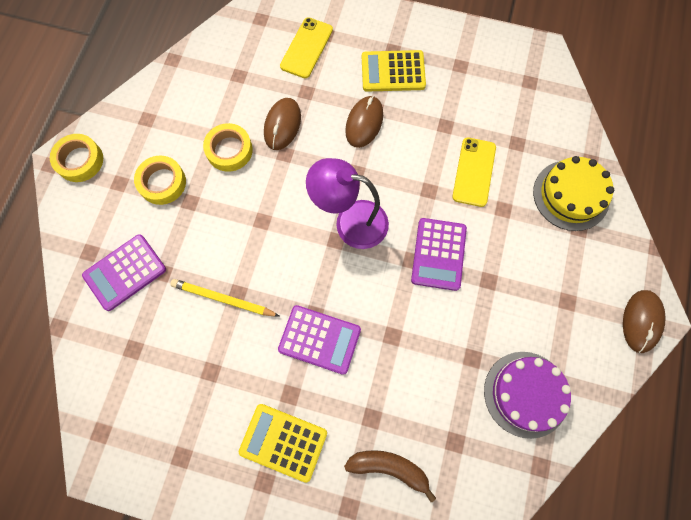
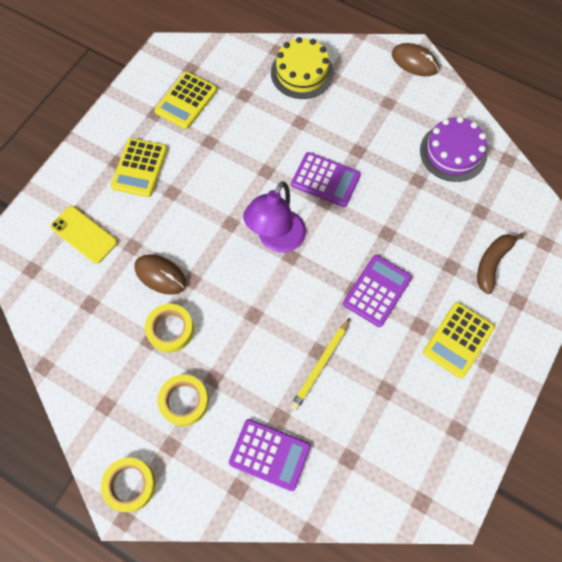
camera: 75 degrees left, 5 degrees down
(125, 272) = (270, 454): purple calculator -> purple calculator turned 45 degrees counterclockwise
(364, 123) = (183, 205): brown mouse -> none
(474, 172) = (260, 133): yellow phone -> none
(487, 89) = (186, 101): none -> yellow calculator

